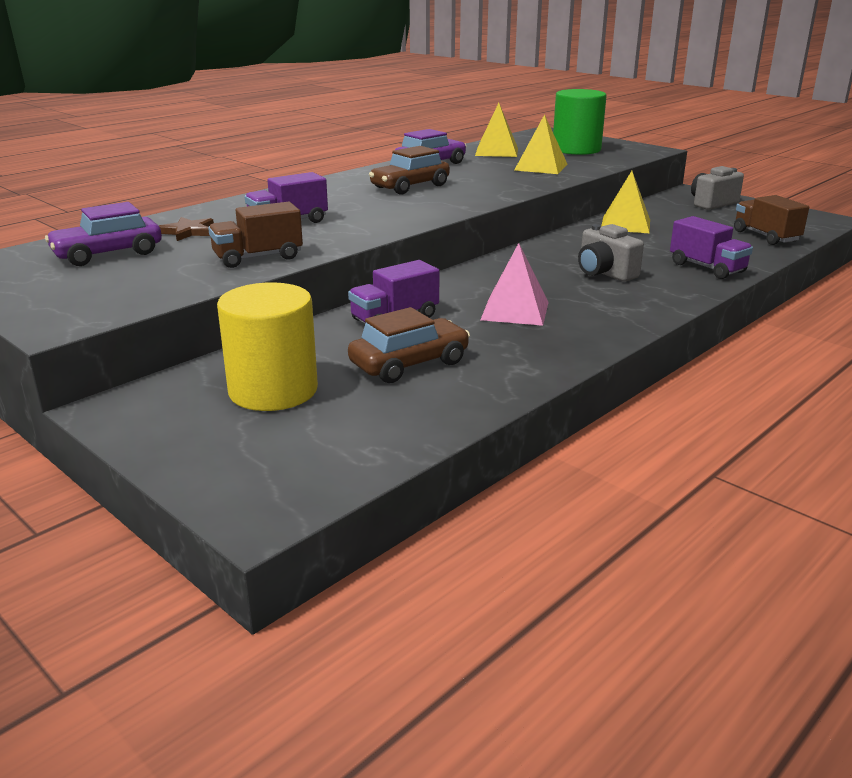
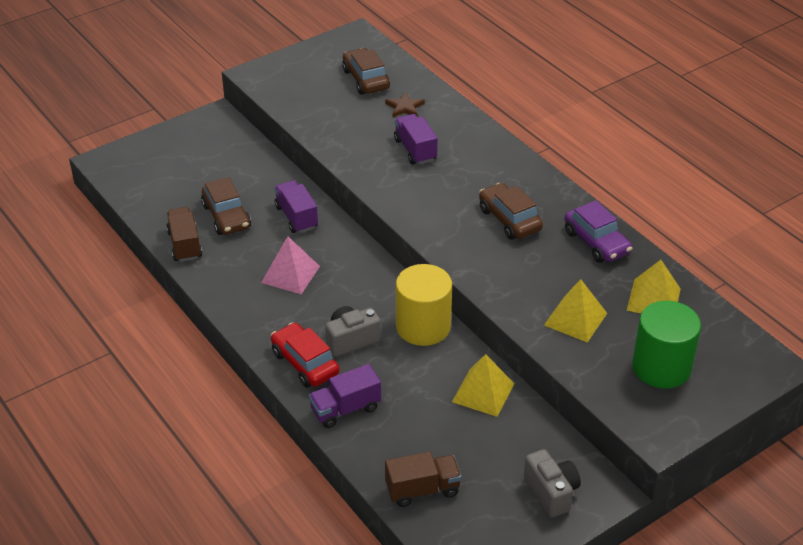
camera: 100 degrees right, 15 degrees up
(108, 254) = (365, 79): purple car -> brown car
(258, 258) = (338, 136): brown truck -> brown truck (185, 245)
(273, 390) = (214, 166): yellow cylinder -> yellow cylinder (423, 327)
(661, 289) = (305, 363): none -> red car

